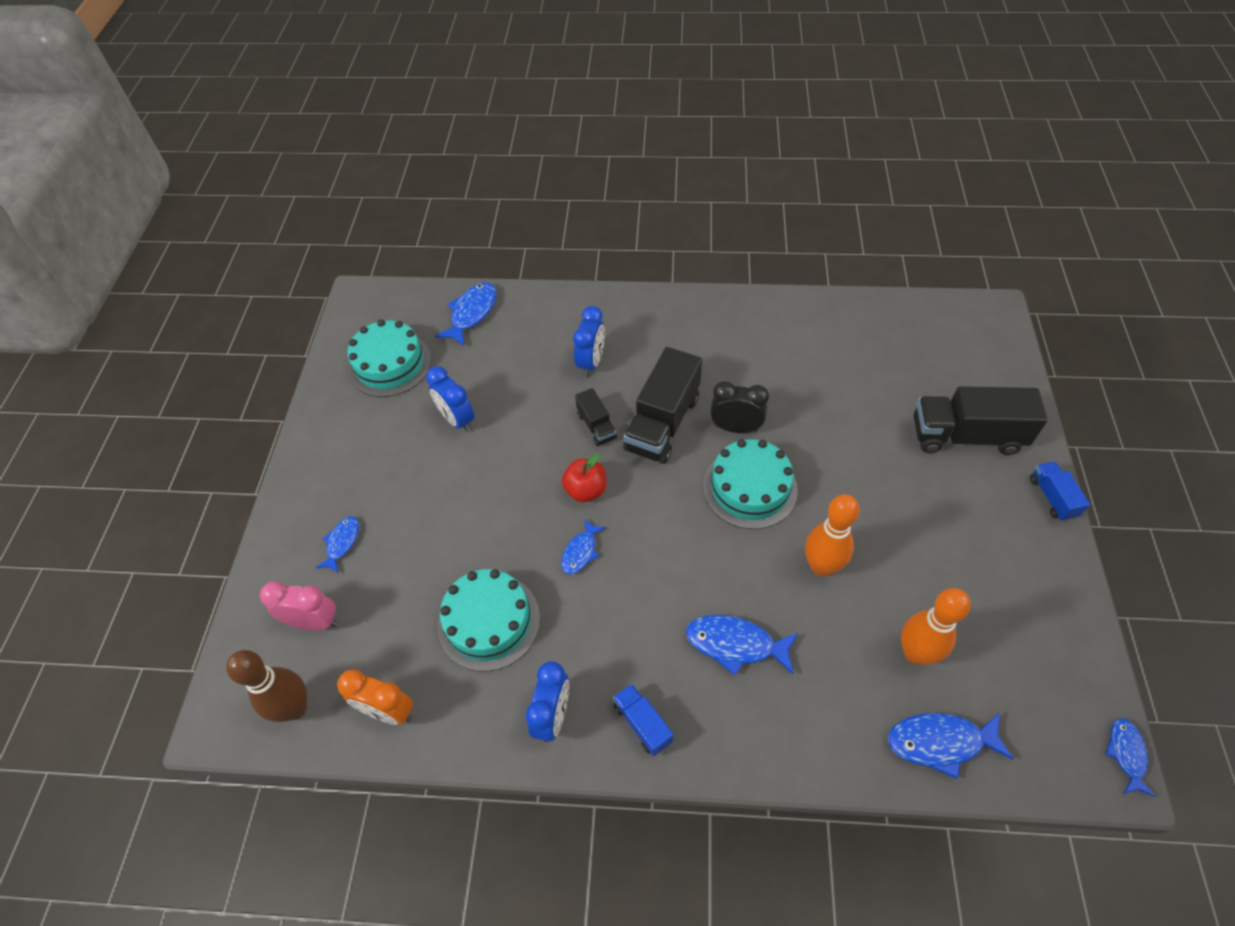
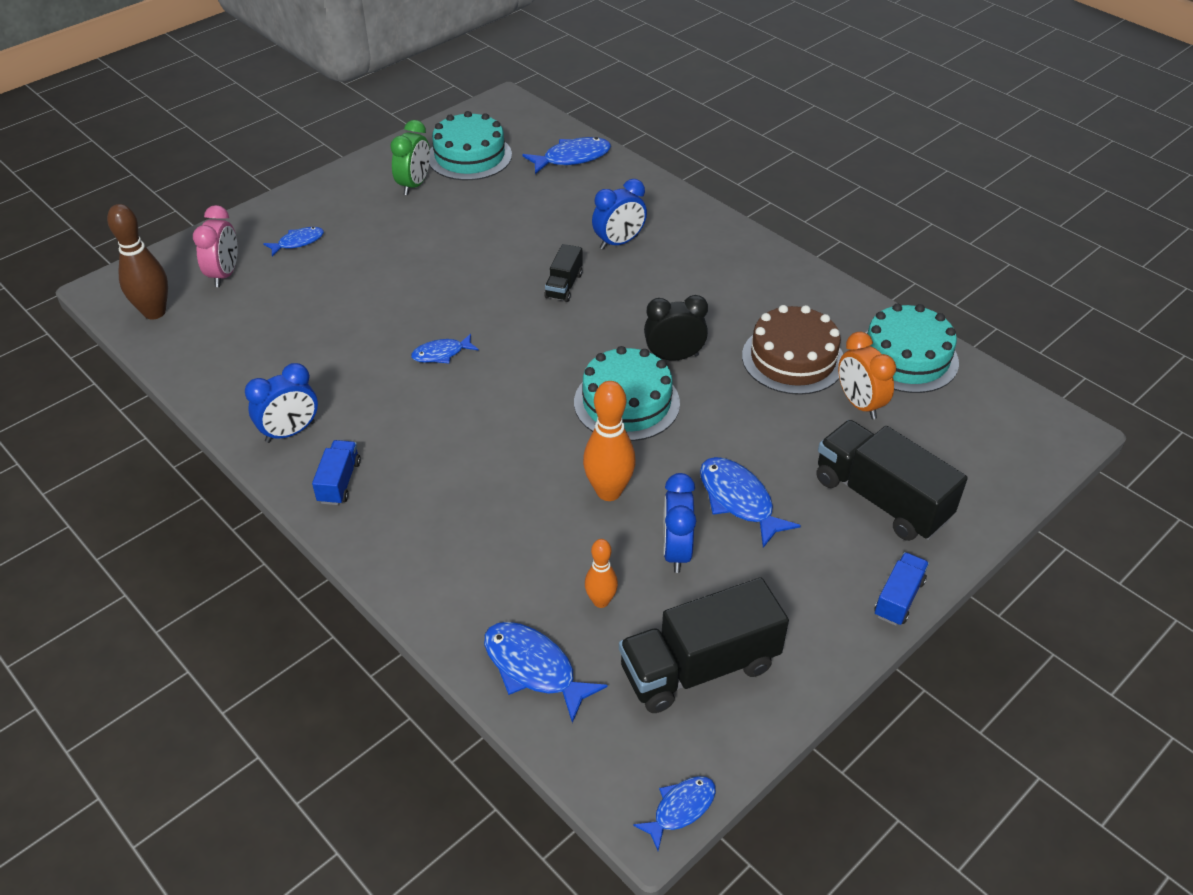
camera: 40 degrees right, 10 degrees down
(314, 622) = (224, 274): pink clock -> pink clock turned 45 degrees clockwise
(376, 420) = (414, 185): none -> green clock
(388, 711) = (201, 353): orange clock -> orange clock (859, 404)
(457, 419) = (469, 218): blue clock -> blue clock (676, 551)
(489, 621) = (325, 350): turquoise cake -> turquoise cake (906, 357)
(586, 490) = (498, 320): red apple -> none
(662, 423) = (618, 316): black truck -> black truck (699, 667)
(735, 428) = (674, 357): black clock -> black clock turned 60 degrees counterclockwise
(735, 644) = (470, 488): blue fish -> blue fish (739, 500)
(805, 372) = (793, 359): none -> brown cake
(915, 653) = (601, 601): orange bowling pin -> orange bowling pin, size x0.59

